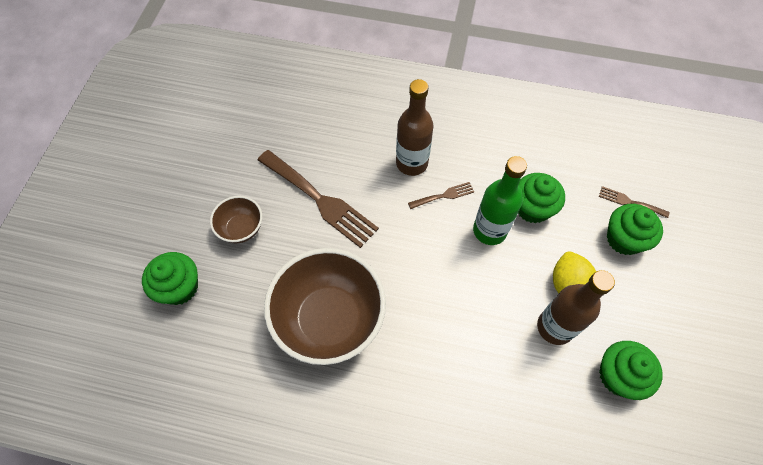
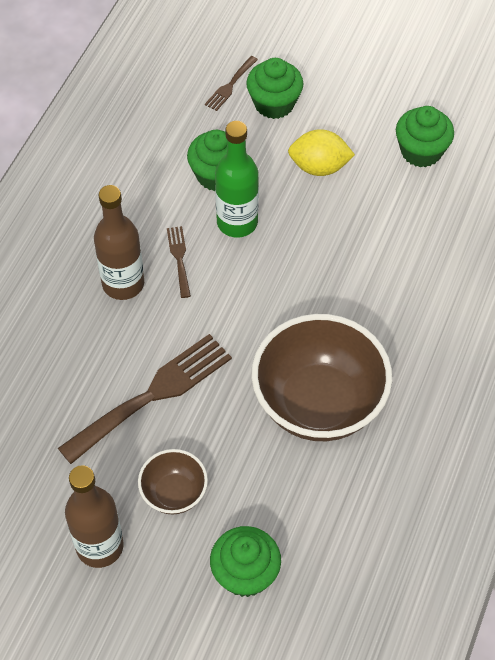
camera: 80 degrees left, 5 degrees down
(555, 327) = (363, 190): brown bottle -> brown bottle (100, 546)

